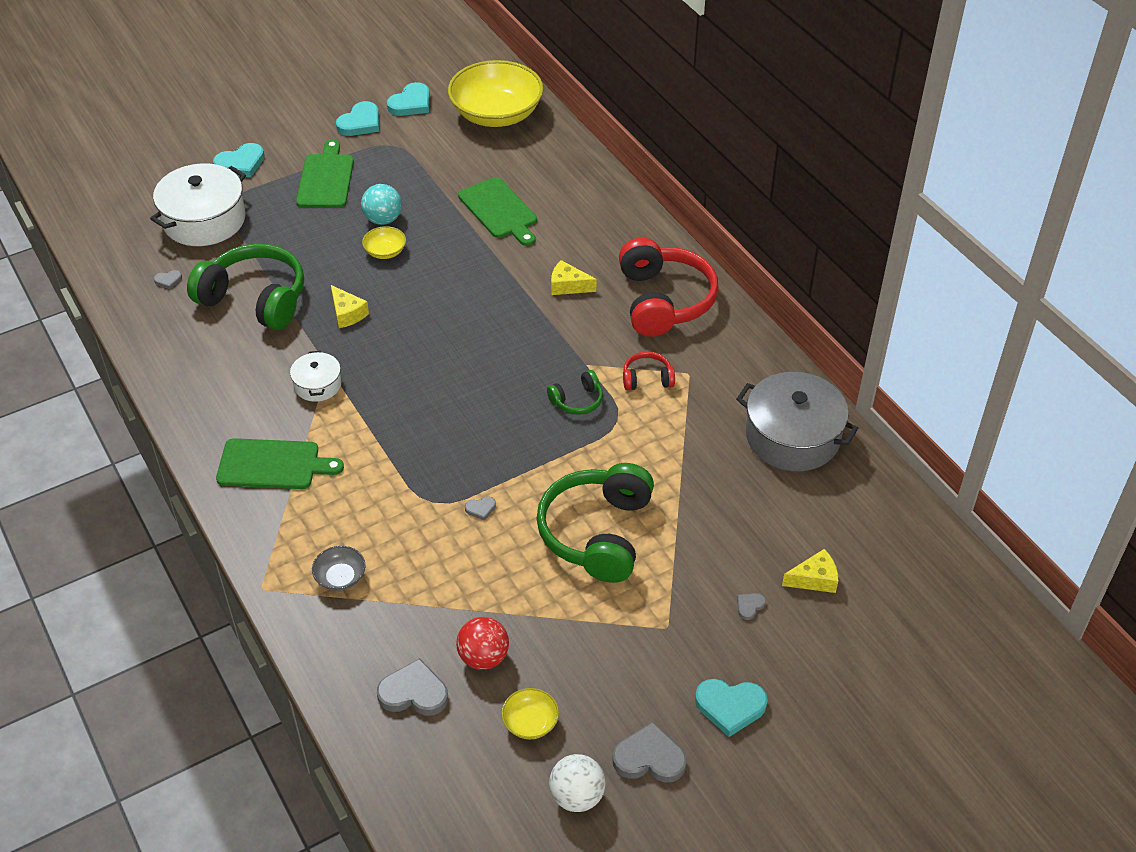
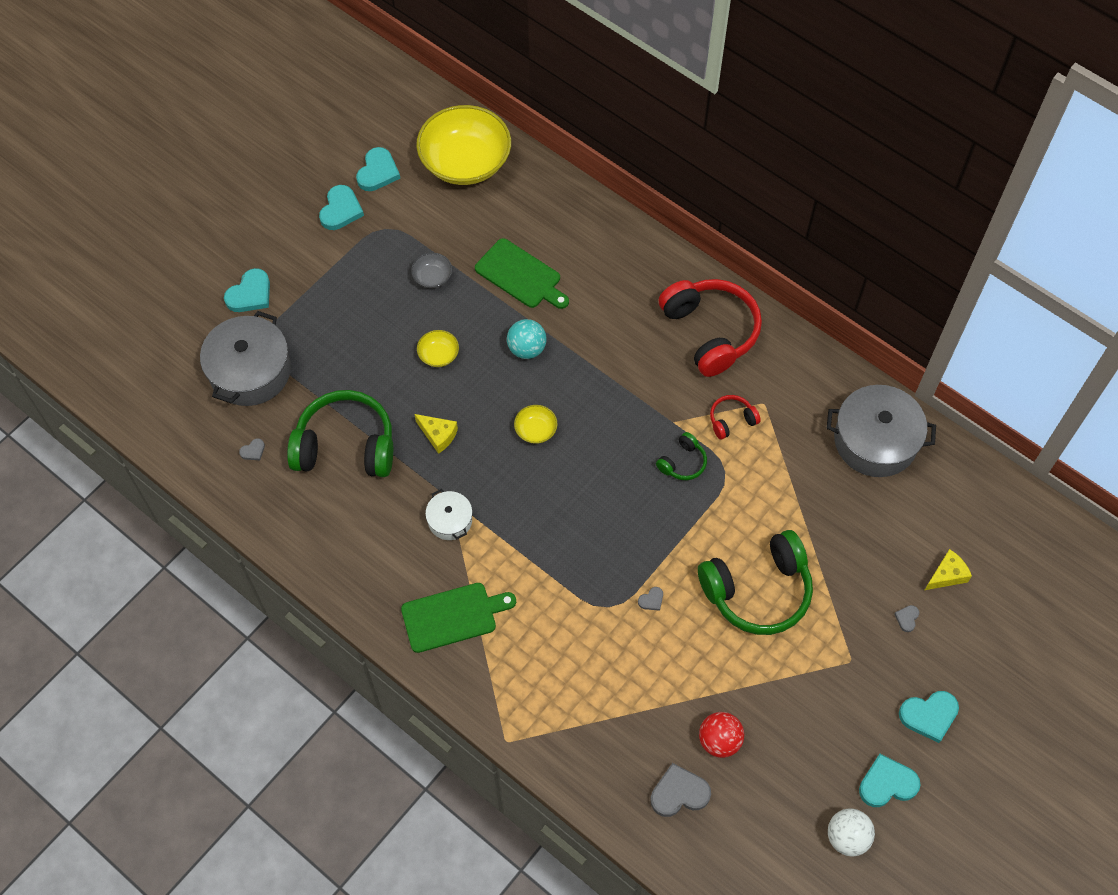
camera: 20 degrees left, 15 degrees up
(204, 220) = (250, 371): white pot -> grey pot
(326, 179) = (341, 287): green cutting board -> none
(340, 577) = (567, 707): grey bowl -> grey bowl (432, 277)
(383, 219) = (418, 318): turquoise ball -> turquoise ball (526, 349)
(530, 722) = (783, 786): yellow bowl -> yellow bowl (535, 430)
(568, 286) = (620, 342): yellow cheese -> none
(597, 533) = (757, 591): green headphones -> green headphones turned 105 degrees counterclockwise
(649, 758) = (887, 783): grey heart -> turquoise heart

